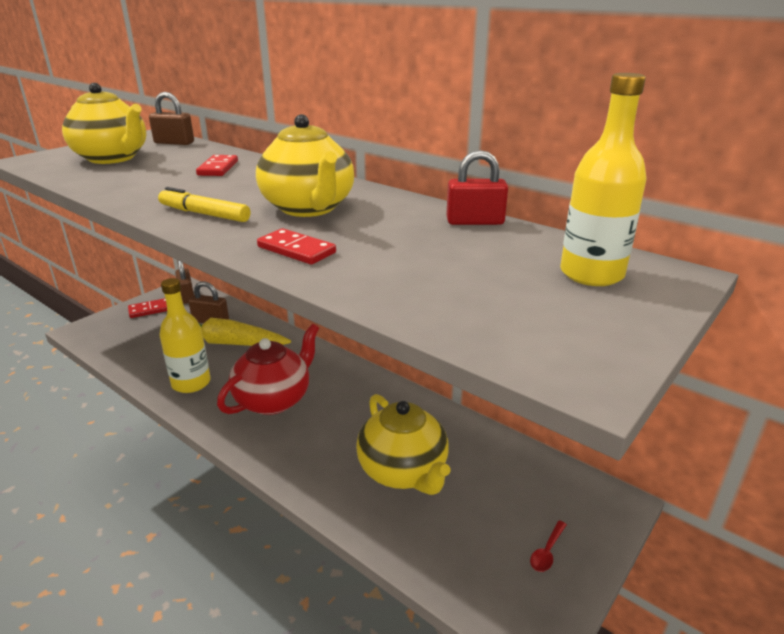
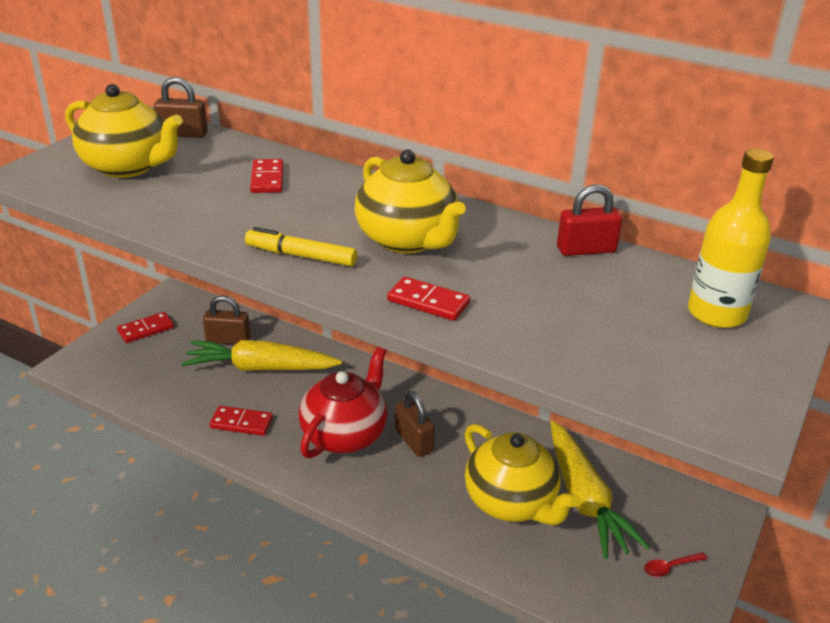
camera: 10 degrees left, 5 degrees up
(187, 296) = (182, 307): brown padlock -> brown padlock (413, 441)
(191, 383) = (241, 423): yellow bottle -> red domino
(476, 475) = (585, 499): none -> yellow carrot
(547, 551) = (670, 567): red spoon -> red spoon turned 45 degrees clockwise

